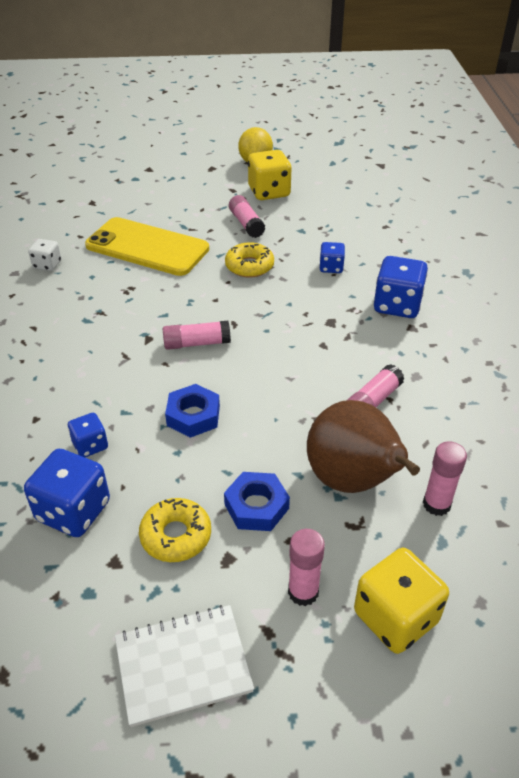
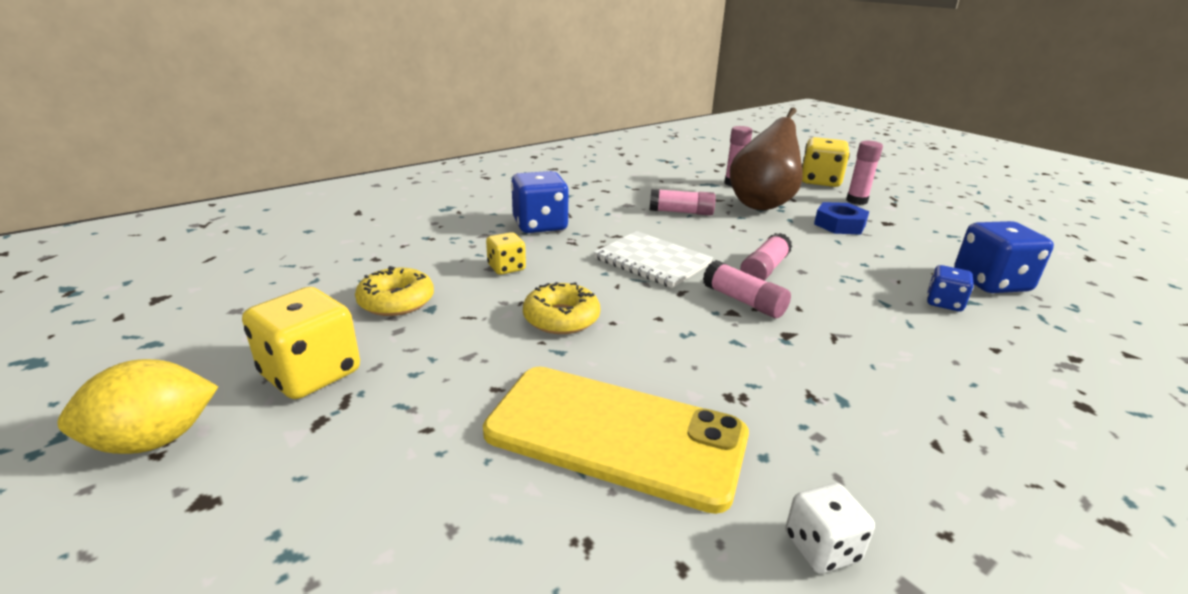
camera: 125 degrees left, 15 degrees down
(147, 247) = (615, 434): yellow phone -> yellow phone turned 60 degrees counterclockwise
(176, 536) = (913, 241): yellow donut -> yellow donut (396, 301)
(183, 665) = (957, 216): white notebook -> white notebook (652, 261)
(193, 416) = (823, 270): blue nut -> none
(246, 224) = (447, 359): pink glue stick -> pink glue stick (764, 269)
(331, 267) = (506, 268): blue dice -> yellow dice

